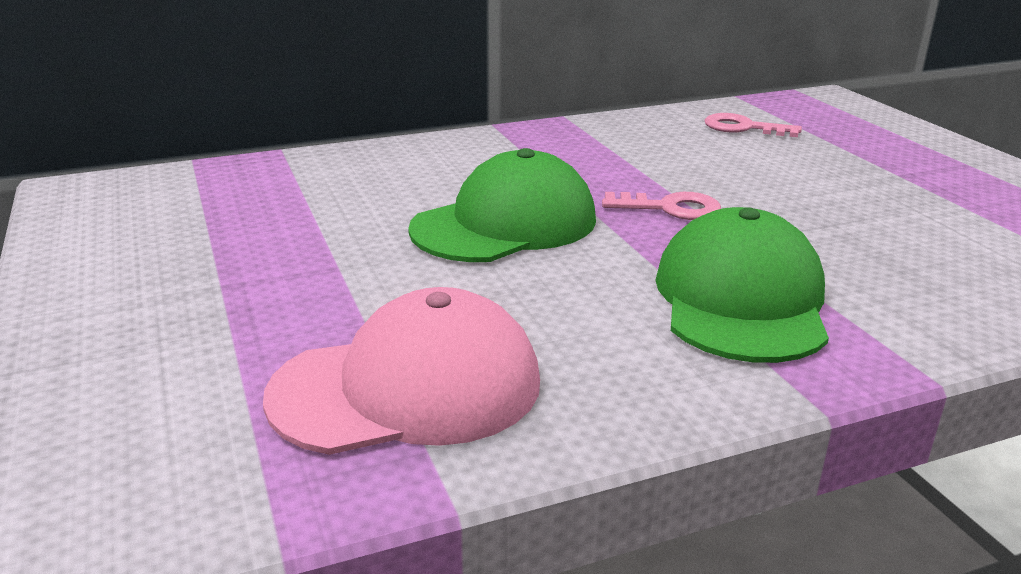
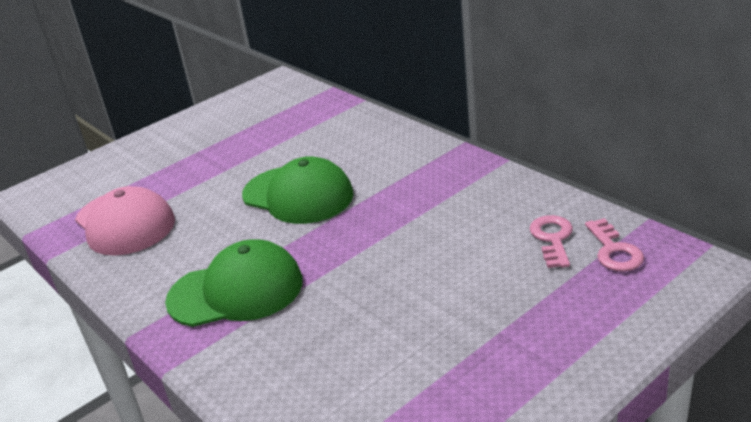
camera: 75 degrees right, 5 degrees up
(670, 208) = (354, 242): pink key -> pink key (614, 251)

